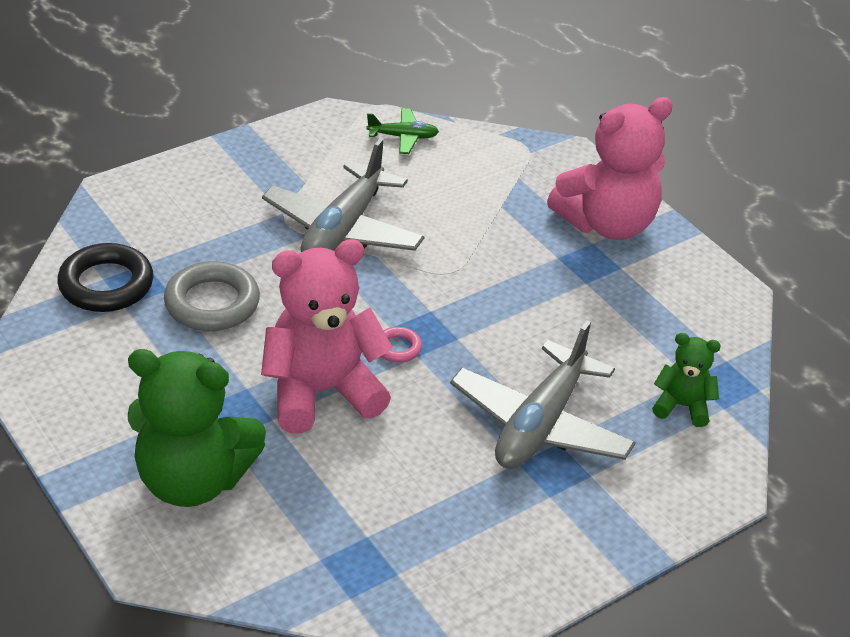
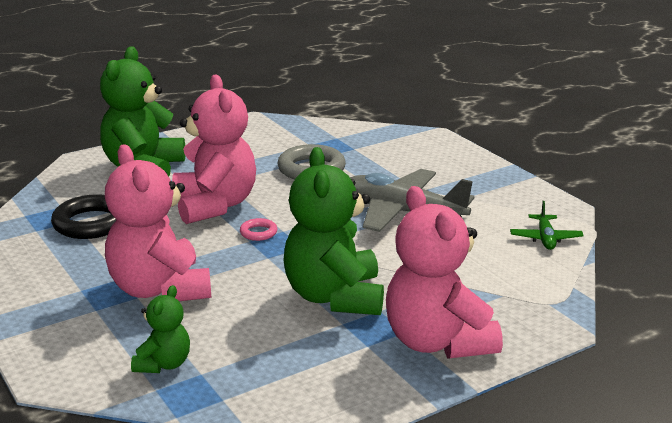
camera: 95 degrees right, 15 degrees down
(106, 284) = (330, 138): black ring -> black ring (91, 223)
(538, 287) = (334, 297): none -> green teddy bear
(540, 424) = (160, 289): grey plane -> pink teddy bear

